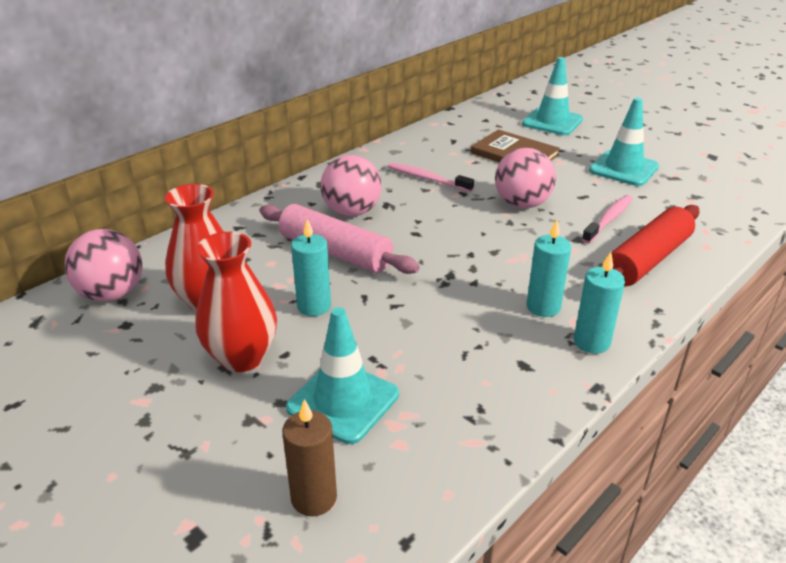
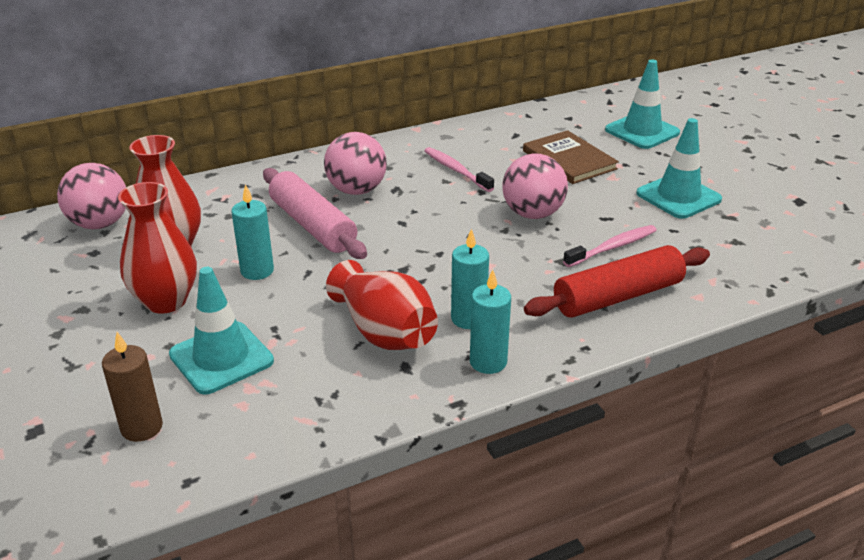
camera: 20 degrees right, 0 degrees up
(480, 337) = (384, 332): none -> red vase

